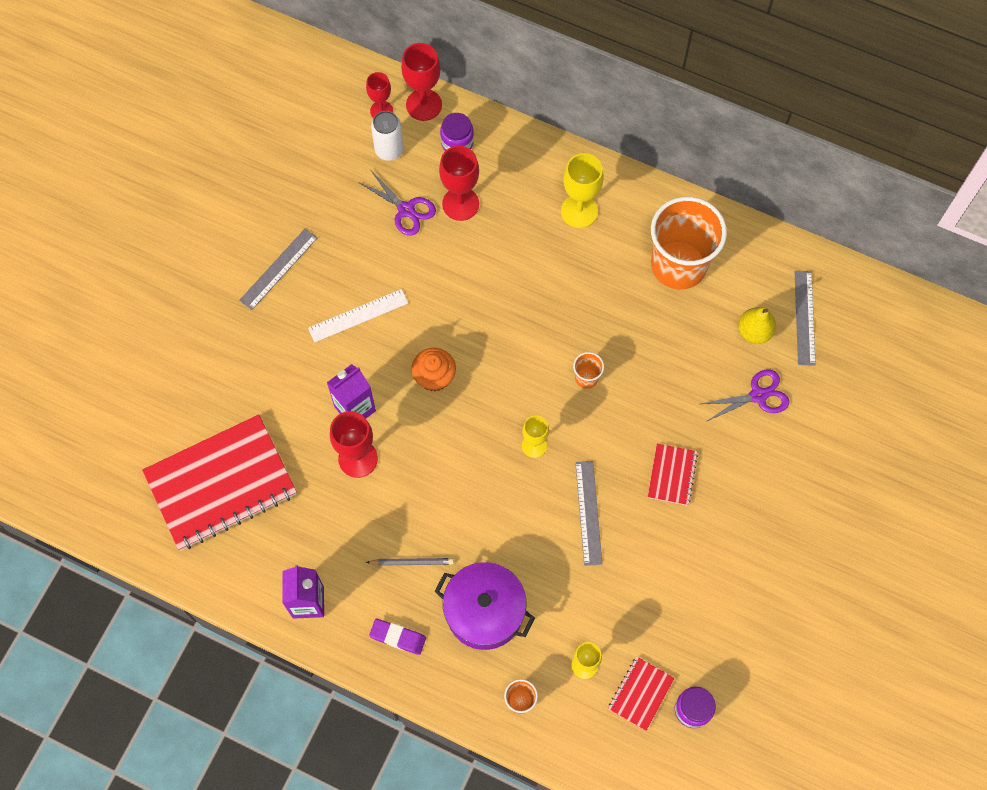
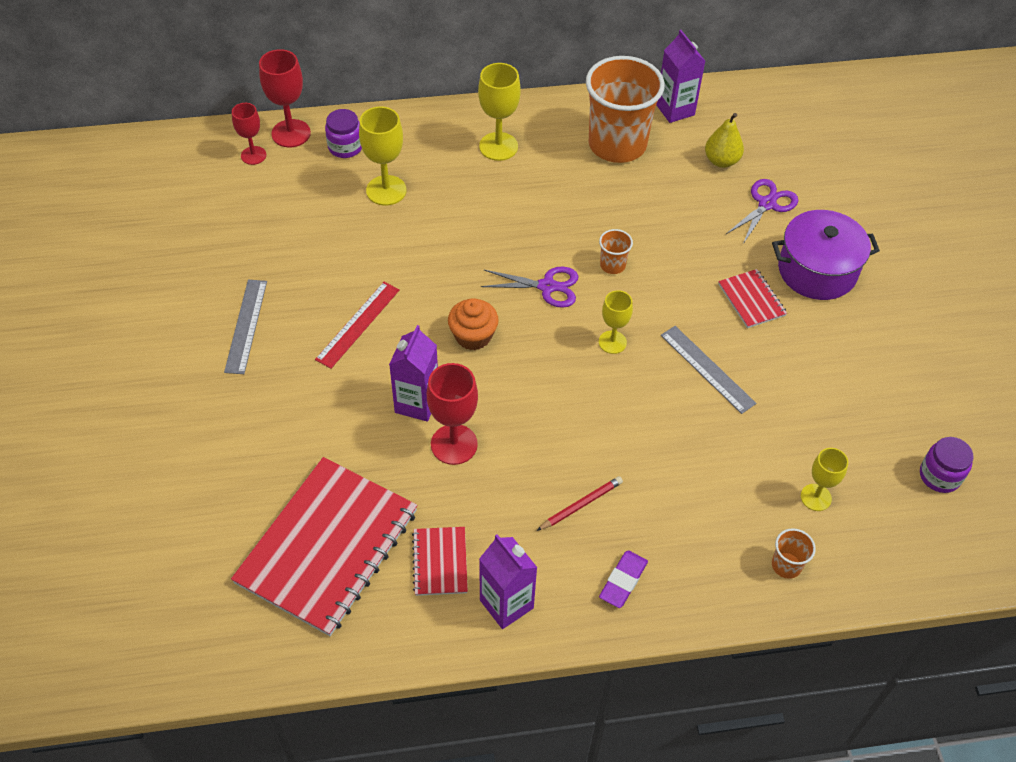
camera: 35 degrees left, 15 degrees down
(358, 315) = (358, 324): white ruler -> red ruler
(389, 150) = (284, 181): white can -> none
(398, 637) = (623, 581): purple eraser -> purple eraser turned 45 degrees counterclockwise
(406, 210) = (338, 218): purple scissors -> purple scissors (547, 286)
(412, 562) = (581, 505): grey pencil -> red pencil
(460, 204) = (386, 190): red goblet -> yellow goblet
(484, 611) = (686, 507): purple pot -> purple pot (817, 270)
(640, 693) = (885, 490): red notebook -> red notebook (440, 562)
(756, 258) = (675, 110): none -> purple carton
(804, 317) = (751, 132): grey ruler -> none

